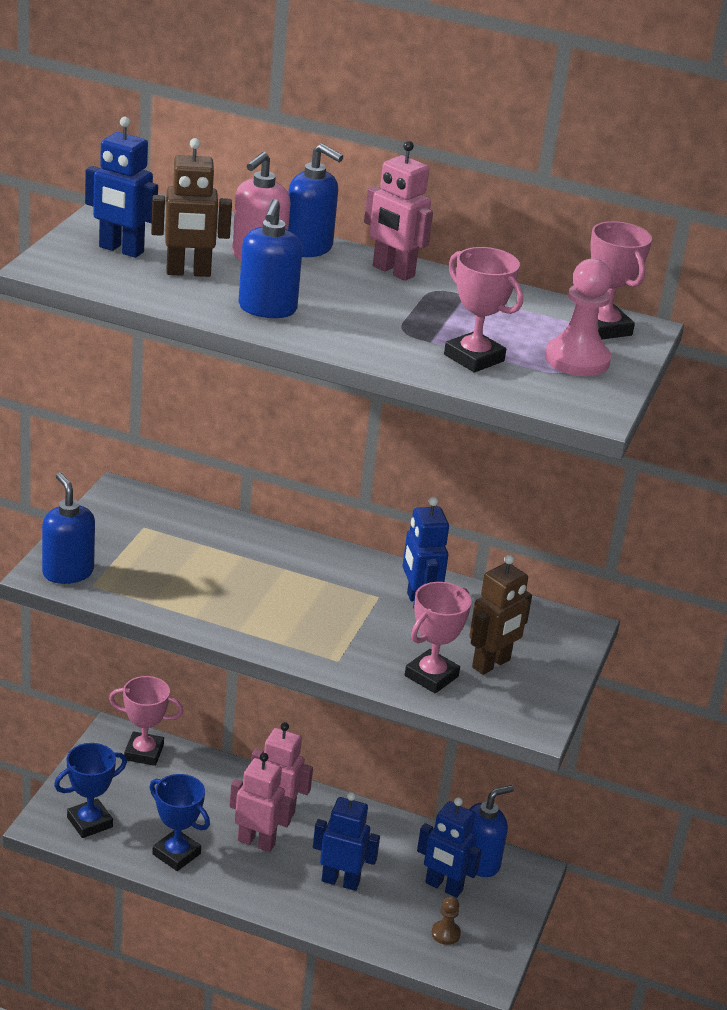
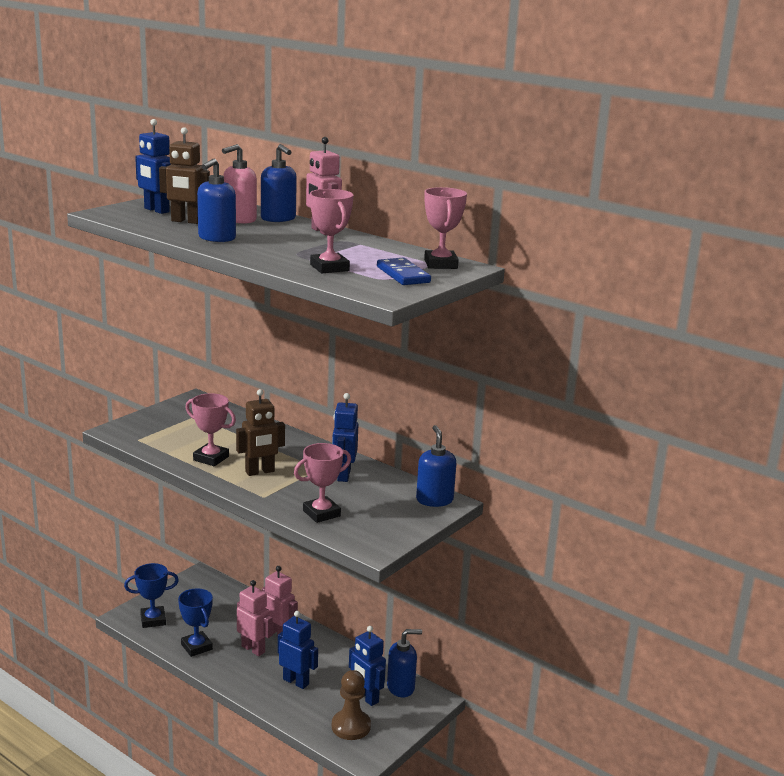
camera: 20 degrees right, 10 degrees down
(67, 572) = (127, 431): blue soap dispenser -> blue soap dispenser (434, 500)
(144, 752) = (212, 587): pink trophy -> pink trophy (211, 458)
(445, 933) = (351, 726): brown pawn -> brown pawn, size x1.85
(491, 664) = (369, 513): brown robot -> brown robot (260, 472)
(577, 360) = (403, 275): pink pawn -> blue domino

